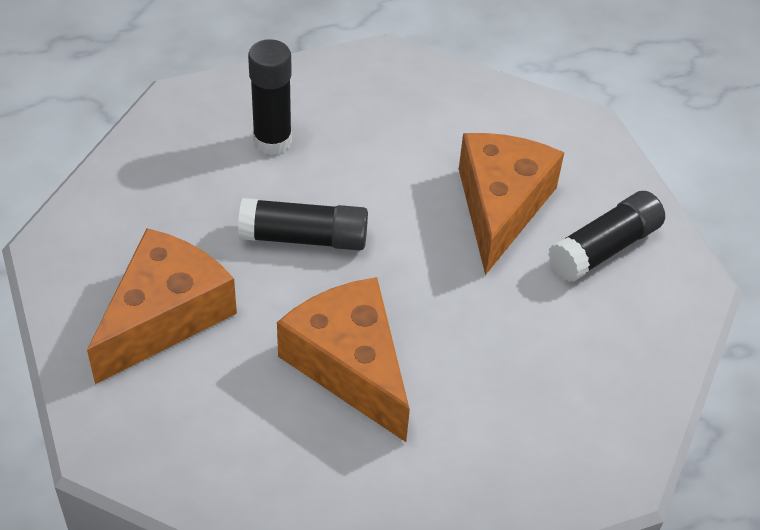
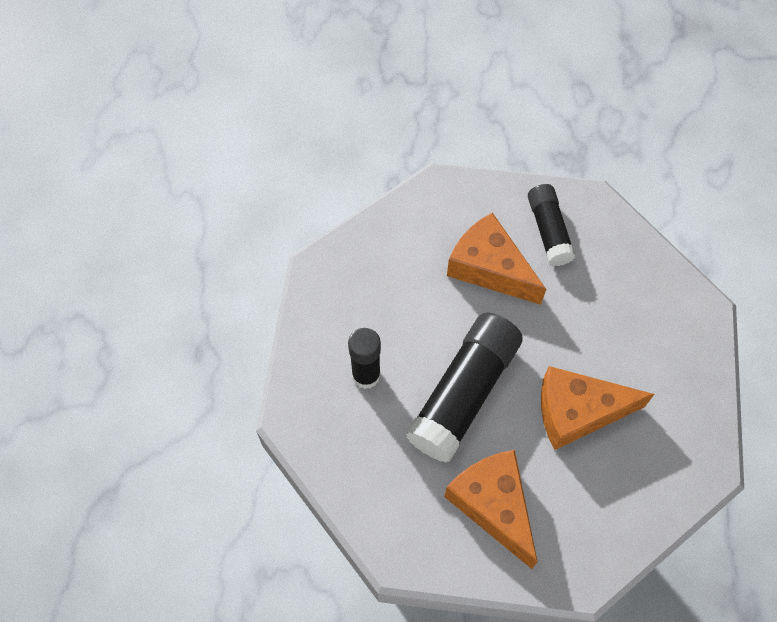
camera: 60 degrees left, 15 degrees up
(304, 238) = (464, 393): black glue stick -> black glue stick, size x1.69

